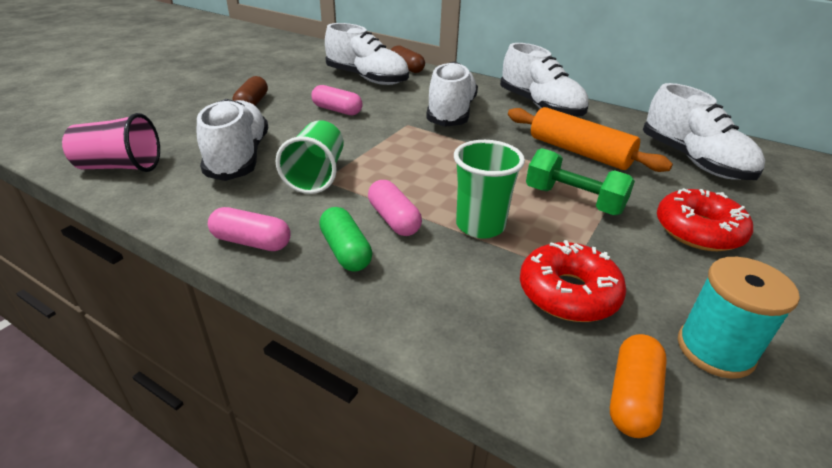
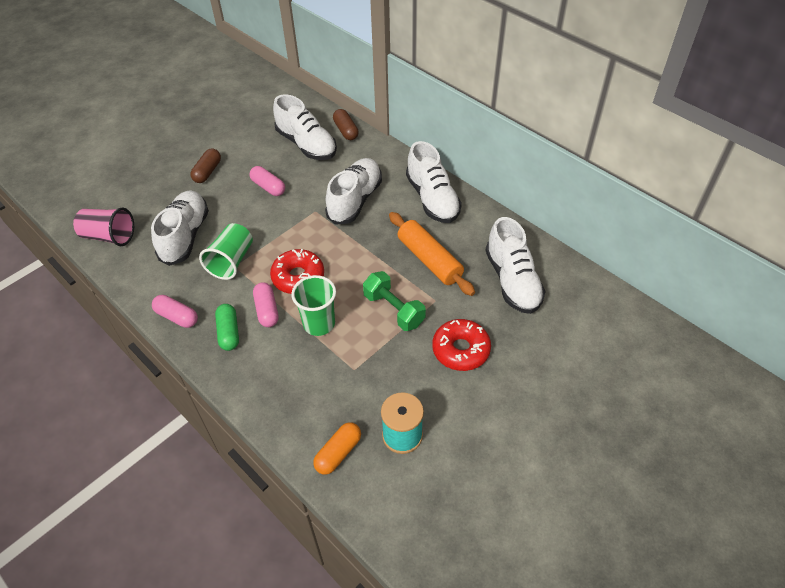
camera: 15 degrees right, 15 degrees up
(568, 293) = (344, 385): red donut -> red donut (298, 277)

